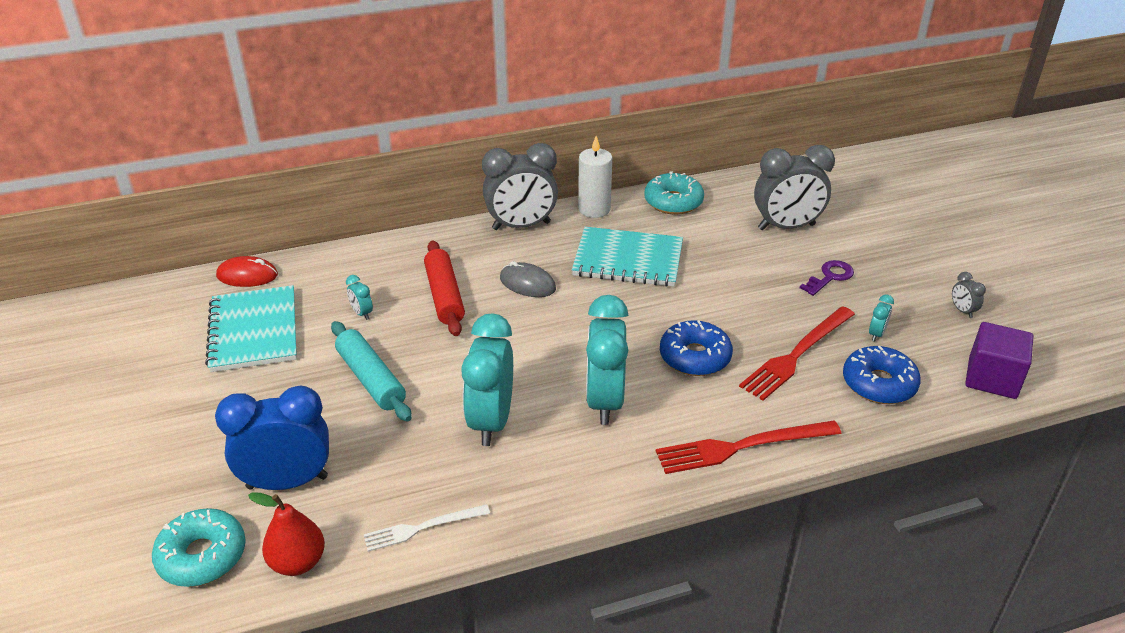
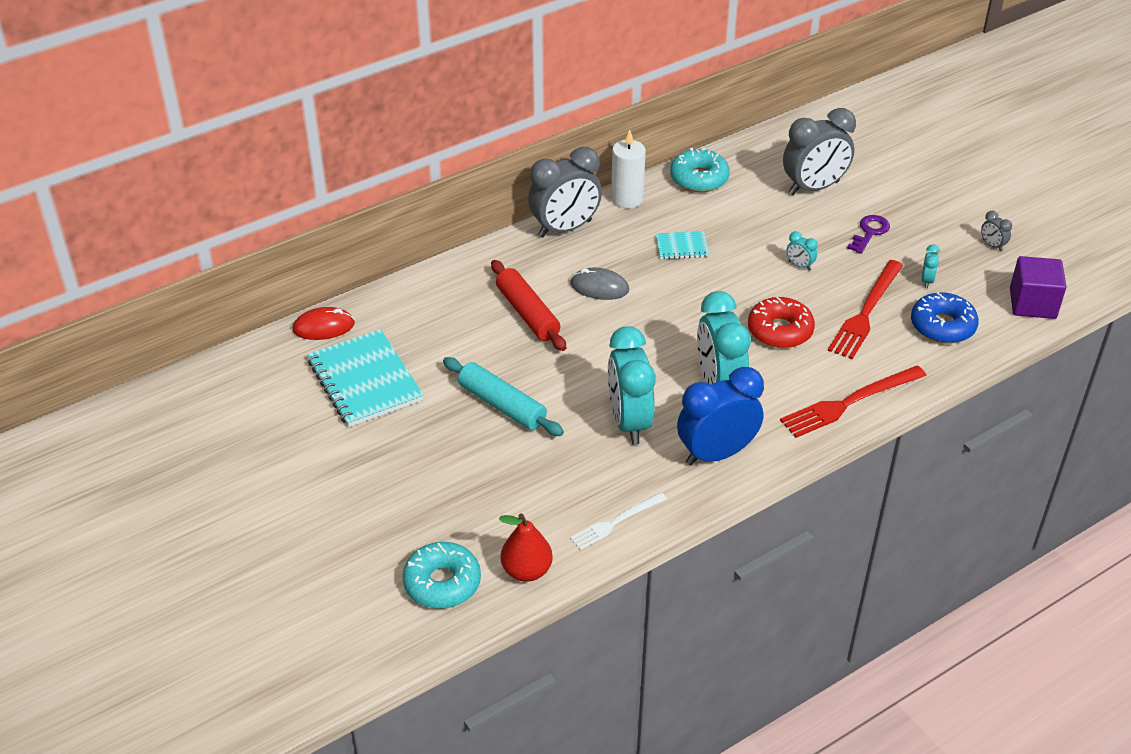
camera: 15 degrees left, 5 degrees up
(287, 482) = (479, 509): blue clock -> blue clock (716, 454)
(362, 313) = (458, 344): turquoise clock -> turquoise clock (799, 265)
(628, 260) = (682, 247): turquoise notebook -> turquoise notebook, size x0.50
(695, 357) = (780, 330): blue donut -> red donut

